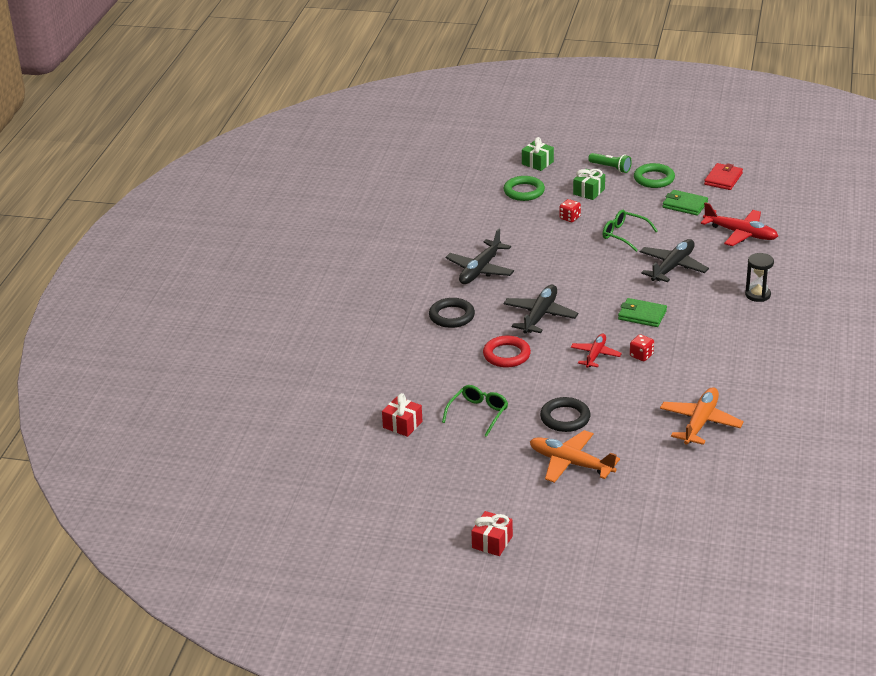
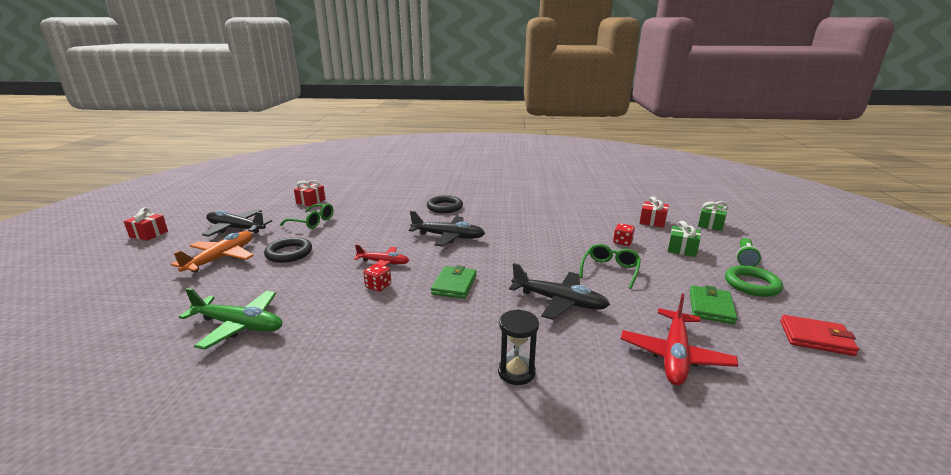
camera: 80 degrees right, 10 degrees down
(480, 269) = (514, 212): black plane -> black plane (236, 229)
(506, 355) = (389, 227): red ring -> none
(524, 191) = (652, 221): green ring -> red gift
(700, 423) = (239, 325): orange plane -> green plane

